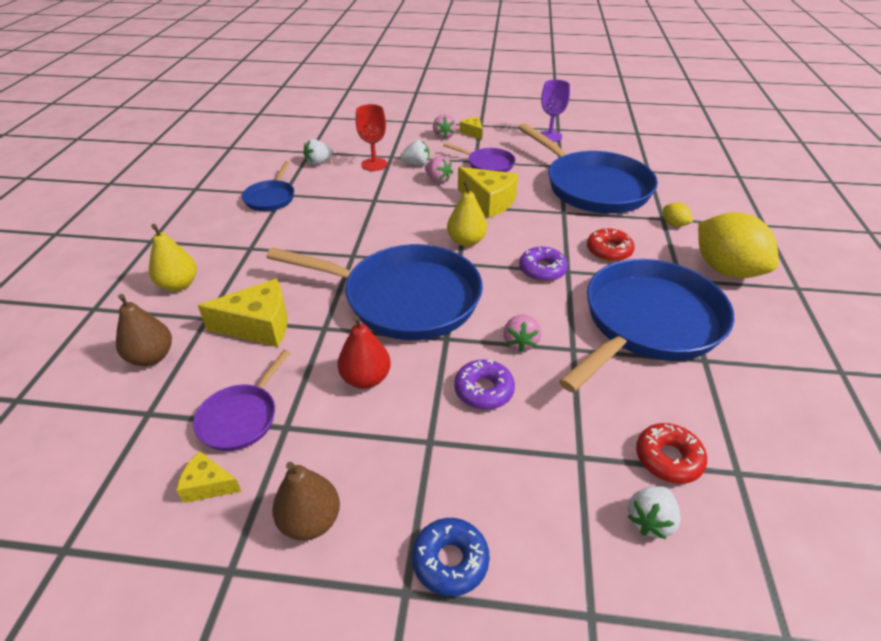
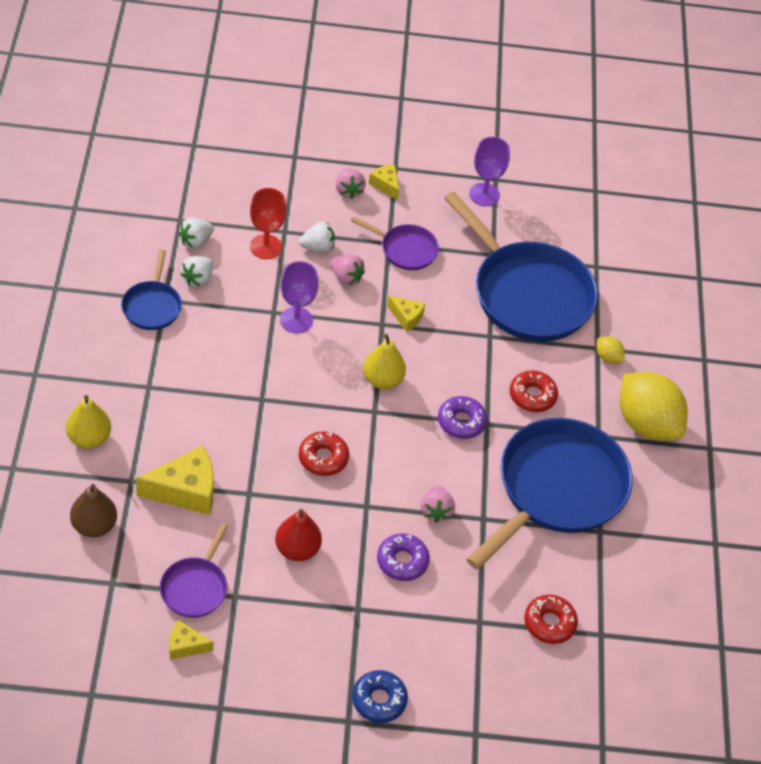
camera: 10 degrees left, 10 degrees up
(310, 521) = (272, 673): brown pear -> none
(392, 204) = (296, 320): none -> purple goblet
(404, 298) = (323, 458): blue pan -> red donut
(489, 202) = (406, 317): yellow cheese -> yellow cheese, size x0.54
(650, 520) = (526, 671): white strawberry -> white strawberry (198, 279)

